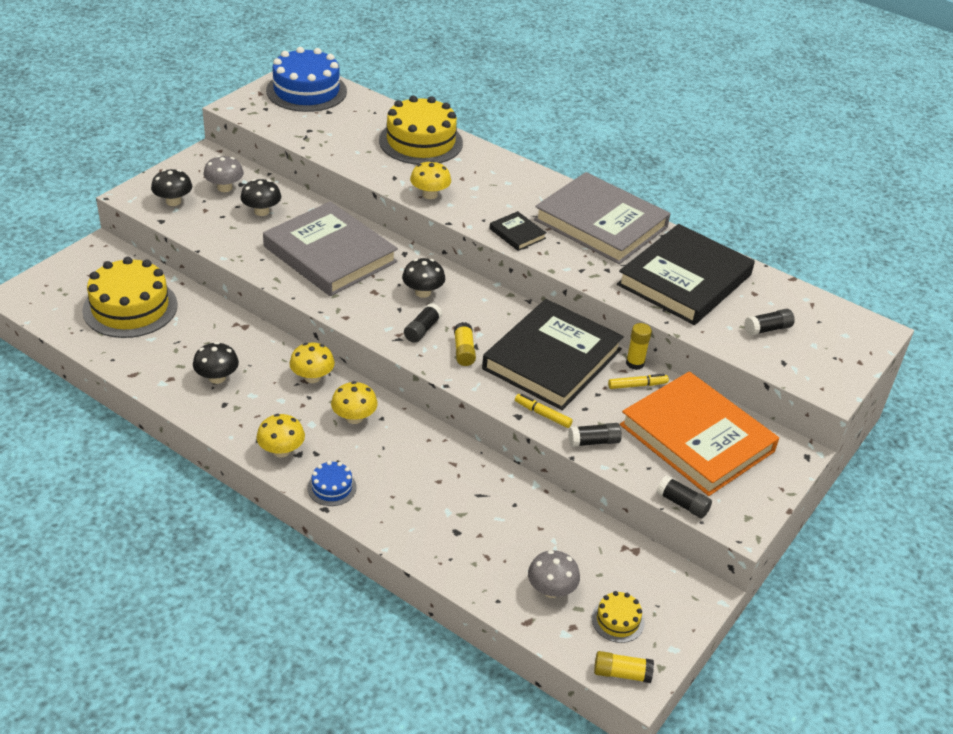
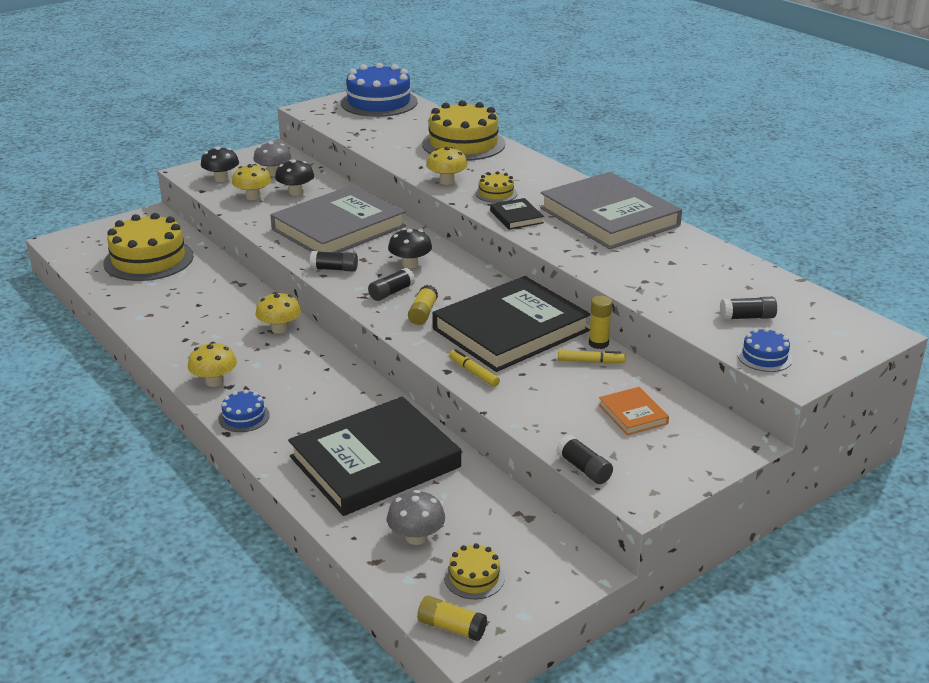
camera: 20 degrees right, 10 degrees down
(217, 378) = (191, 319): black mushroom -> none
(330, 254) = (339, 228): grey book -> grey book turned 75 degrees clockwise
(354, 418) = (300, 365): yellow mushroom -> yellow mushroom (253, 197)
(484, 205) = (496, 193): none -> yellow cake
(593, 442) = (515, 402): black glue stick -> black glue stick (334, 269)
(684, 280) = (674, 268): black book -> black book (375, 462)
(697, 438) = (633, 414): orange book -> orange book, size x0.42
(799, 371) = (764, 357): none -> blue cake

